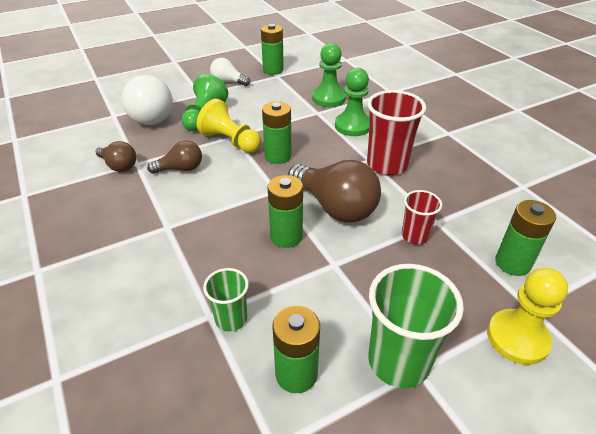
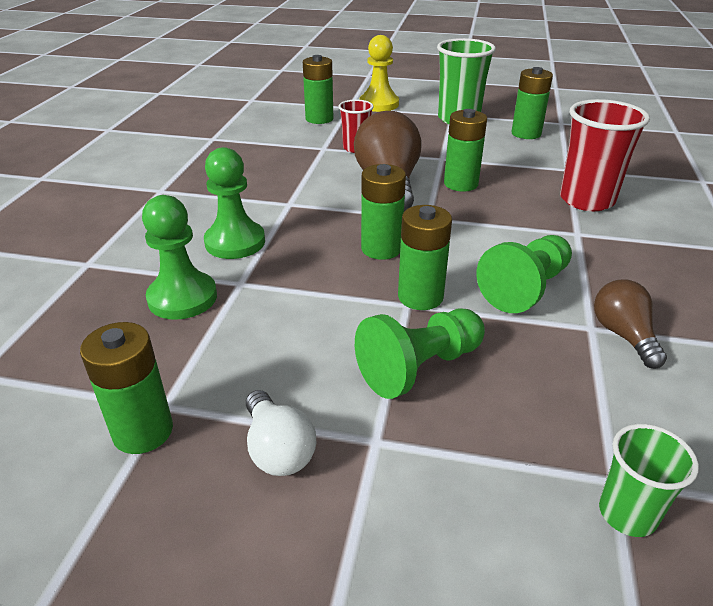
camera: 140 degrees left, 5 degrees down
(153, 115) = (518, 428): white light bulb -> none
(180, 169) = (525, 288): brown light bulb -> green pawn
(230, 141) = (420, 297): yellow pawn -> green battery
(231, 319) = (552, 162): green cup -> green cup (627, 513)
(387, 164) = (282, 192): red cup -> red cup (586, 200)

